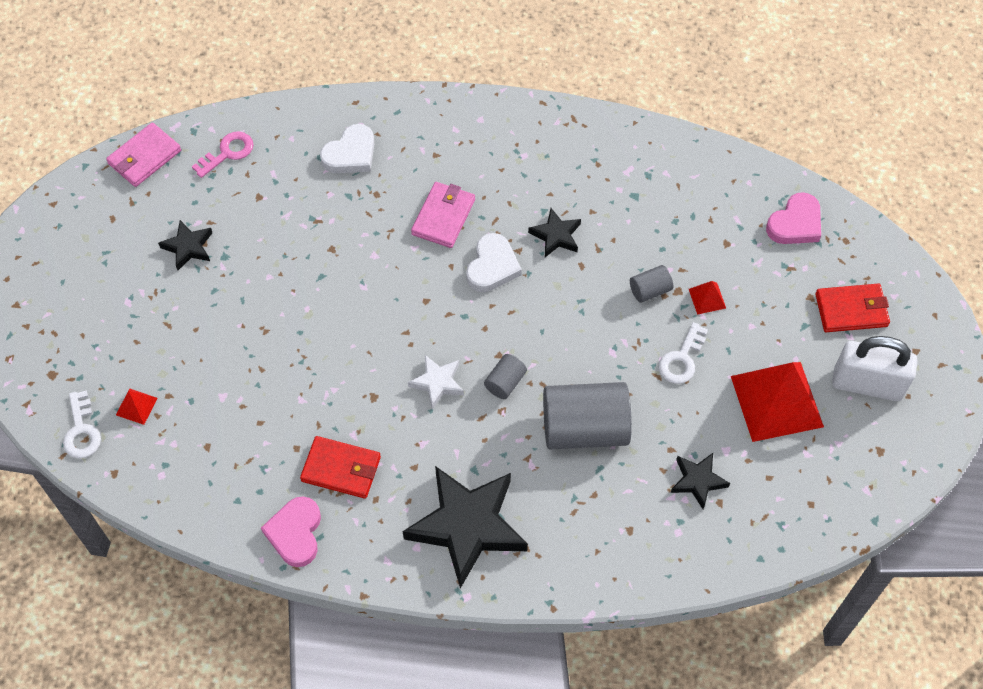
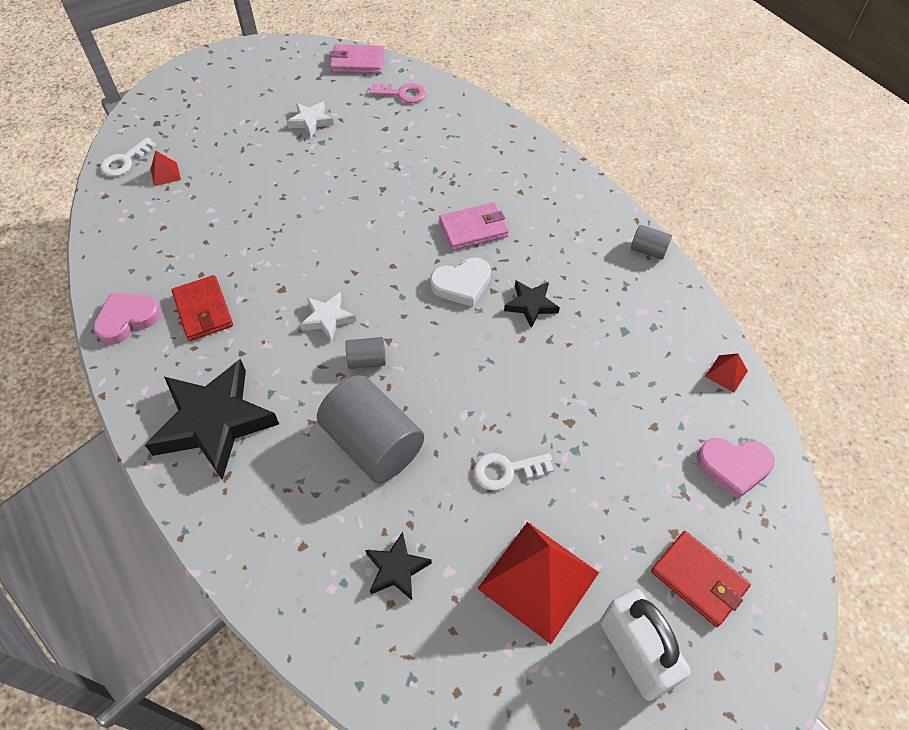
camera: 50 degrees right, 5 degrees down
(188, 247) = (311, 121): black star -> white star
(350, 154) = (469, 149): white heart -> none
(650, 290) = (548, 401): grey cylinder -> grey cylinder (648, 250)
(707, 298) = (585, 449): red pyramid -> red pyramid (726, 373)

